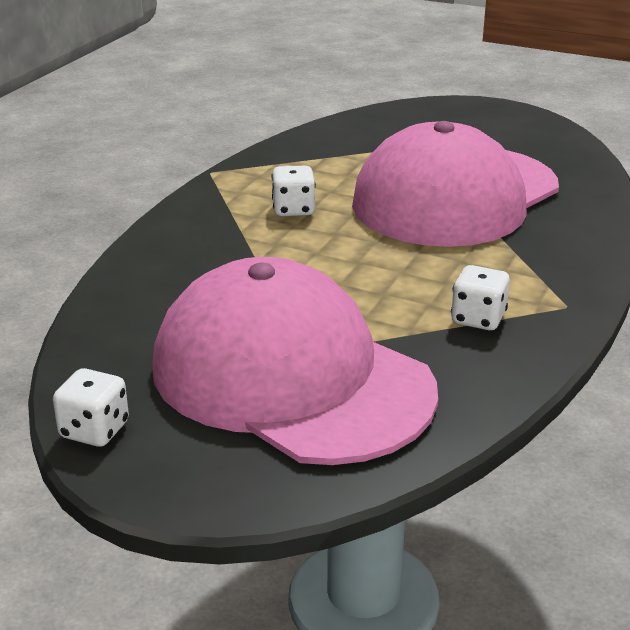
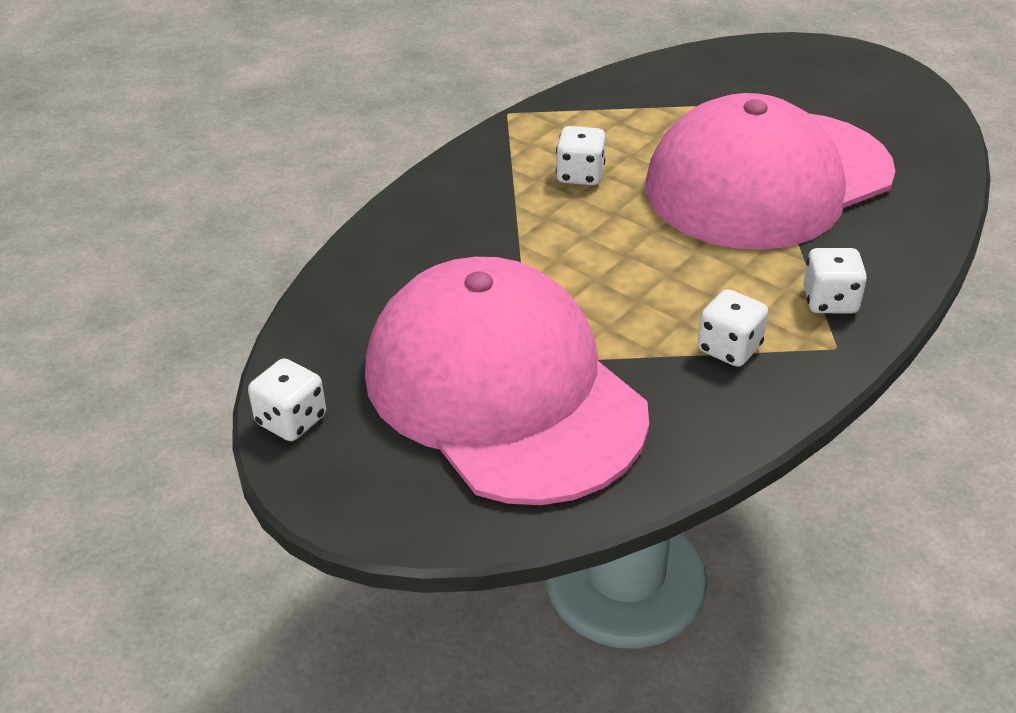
camera: 15 degrees right, 10 degrees up
(546, 274) = (830, 301): none -> white dice

